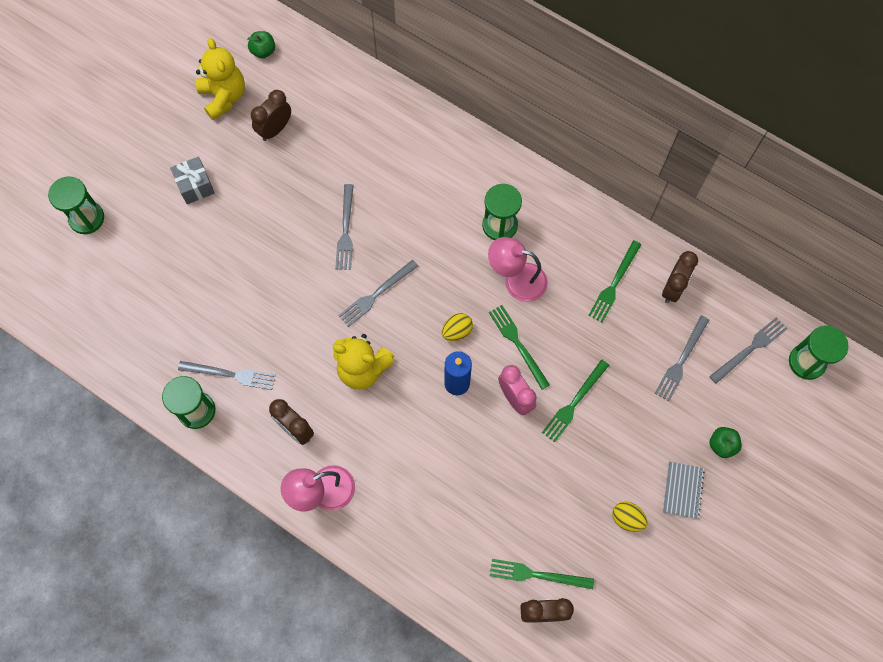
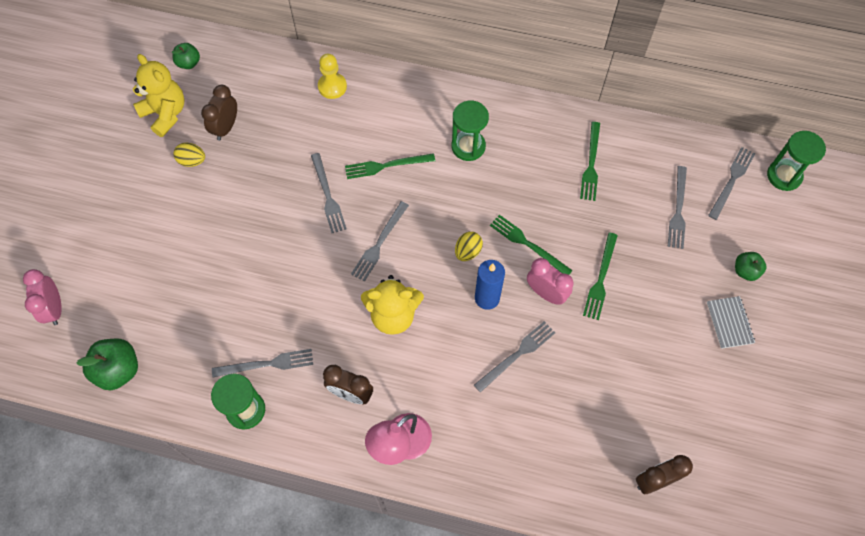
camera: 20 degrees left, 5 degrees down
(62, 256) = (54, 308): none -> pink clock
(87, 218) = (68, 265): green hourglass -> none
(98, 333) = (118, 370): none -> green apple
(195, 186) = (167, 201): grey gift -> none
(391, 120) = (332, 86): none -> yellow pawn
(463, 448) = (517, 355): none -> grey fork
(516, 280) = (503, 189): pink lamp -> none
(537, 575) = (634, 447): green fork -> green fork (386, 166)
(627, 518) = (692, 366): yellow egg -> yellow egg (192, 161)
(673, 288) = (643, 151): brown clock -> none

